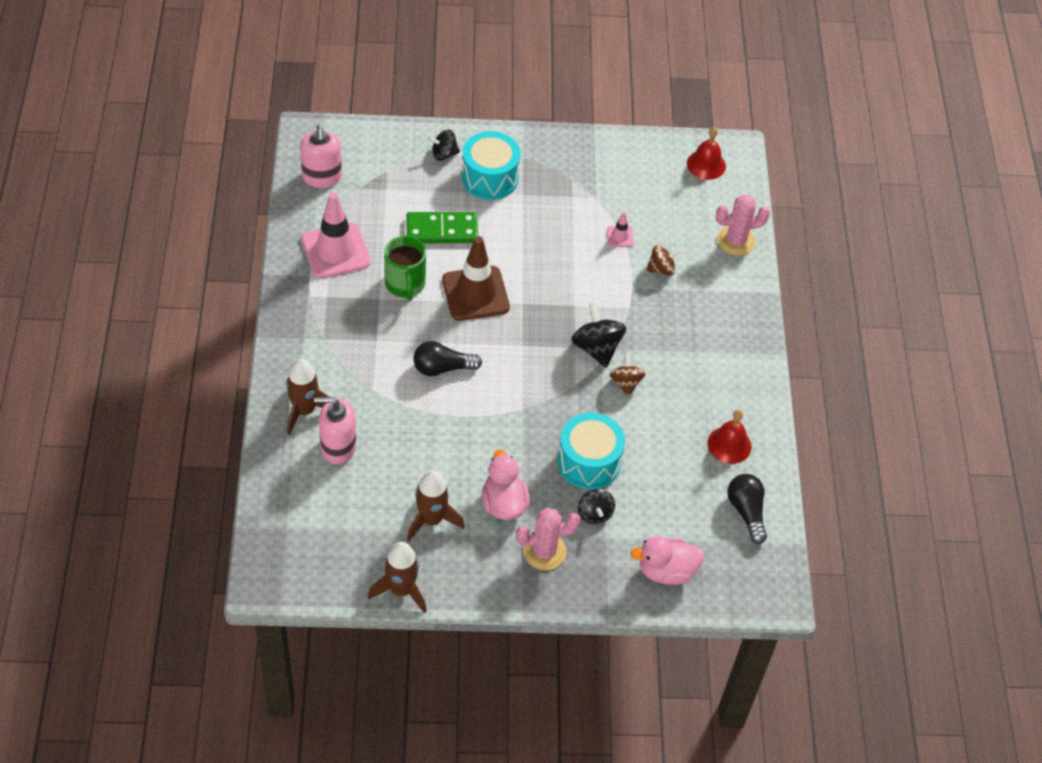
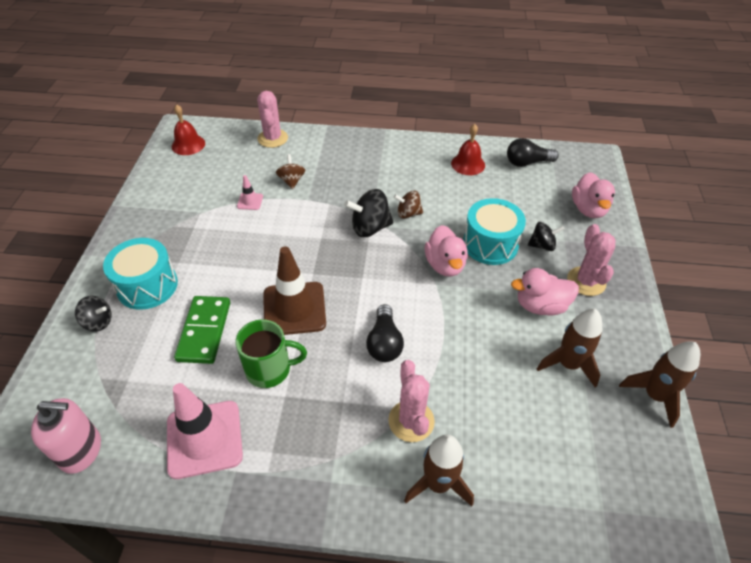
camera: 80 degrees left, 5 degrees down
(338, 447) = (487, 448): pink soap dispenser -> none
(361, 391) = (411, 421): none -> pink cactus
(444, 154) = (98, 322): black spinning top -> black spinning top turned 75 degrees counterclockwise
(550, 418) = (445, 265): none -> pink duck

